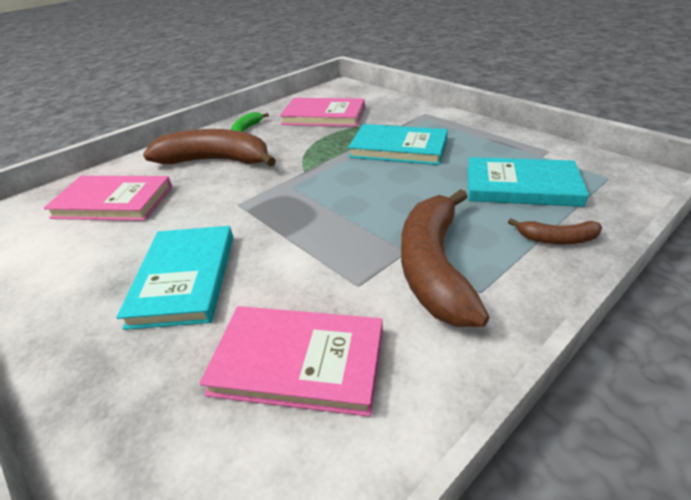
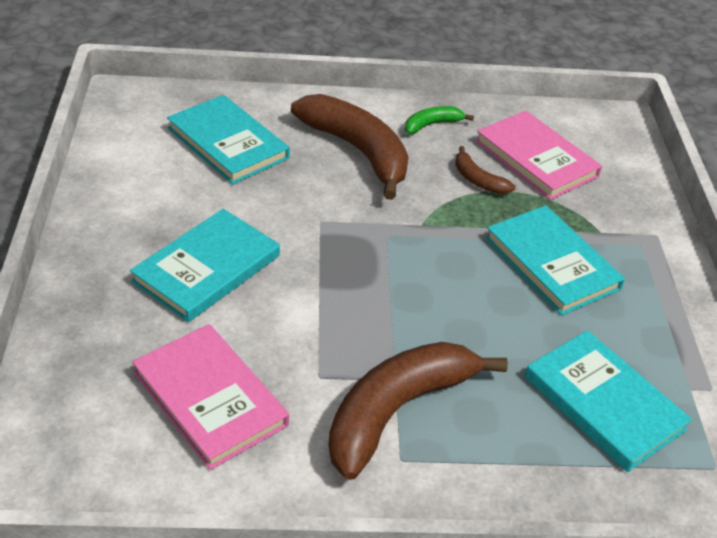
camera: 35 degrees right, 5 degrees up
(113, 202) = (228, 143): pink book -> turquoise book
(557, 239) = (541, 476): brown banana -> brown banana (478, 180)

